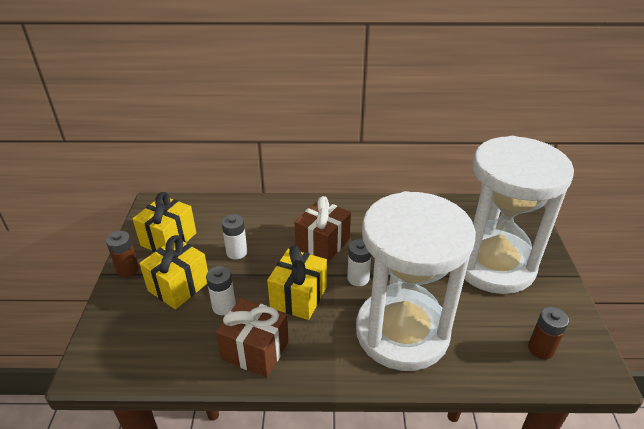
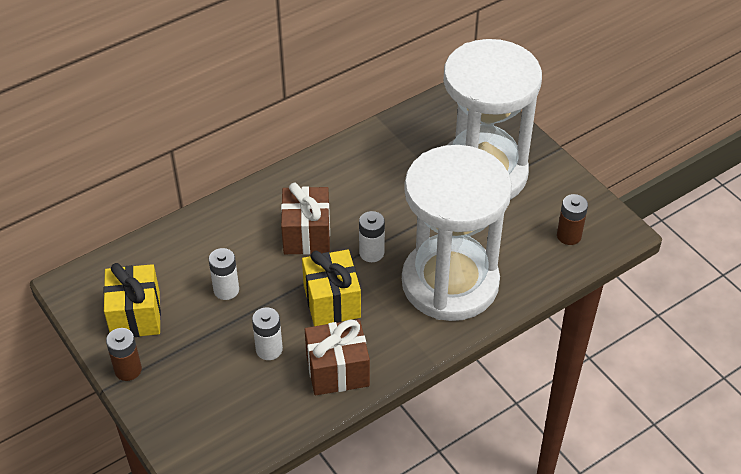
camera: 35 degrees left, 10 degrees up
(179, 286) = (202, 356): yellow gift -> none

